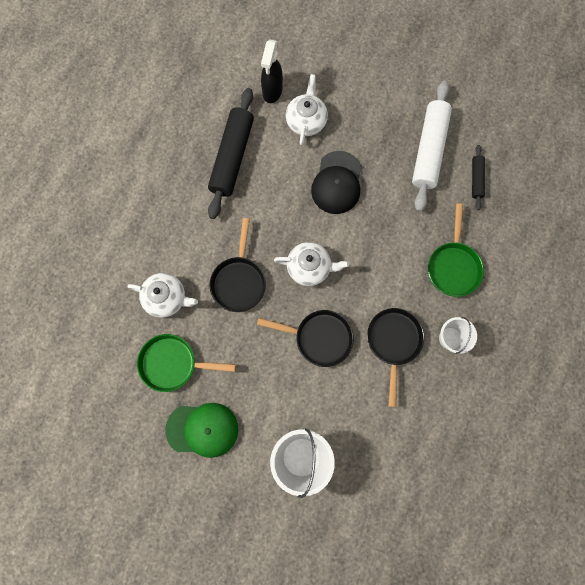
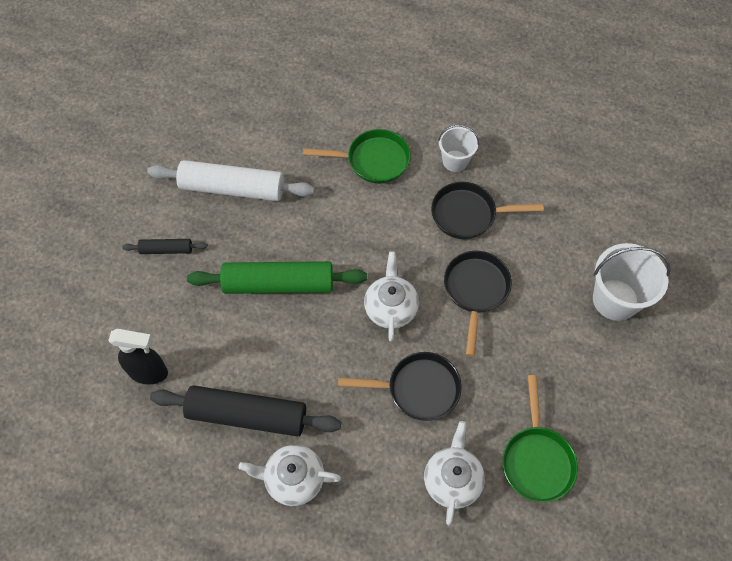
camera: 95 degrees left, 15 degrees down
(202, 429) = (610, 413): green cap -> none
(306, 120) = (193, 326): white teapot -> white teapot (293, 479)
(337, 183) = (278, 284): black cap -> green rolling pin
(476, 179) = (268, 141): black rolling pin -> black rolling pin (166, 250)

